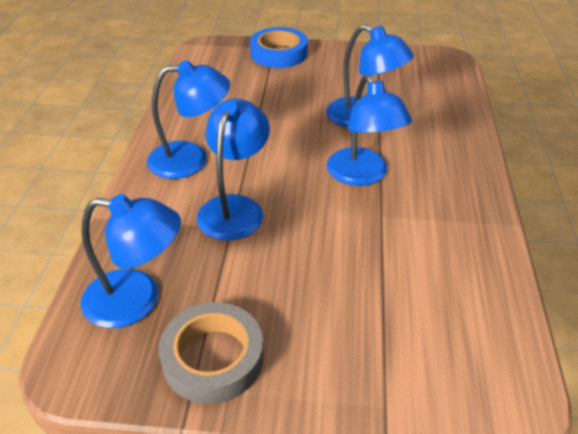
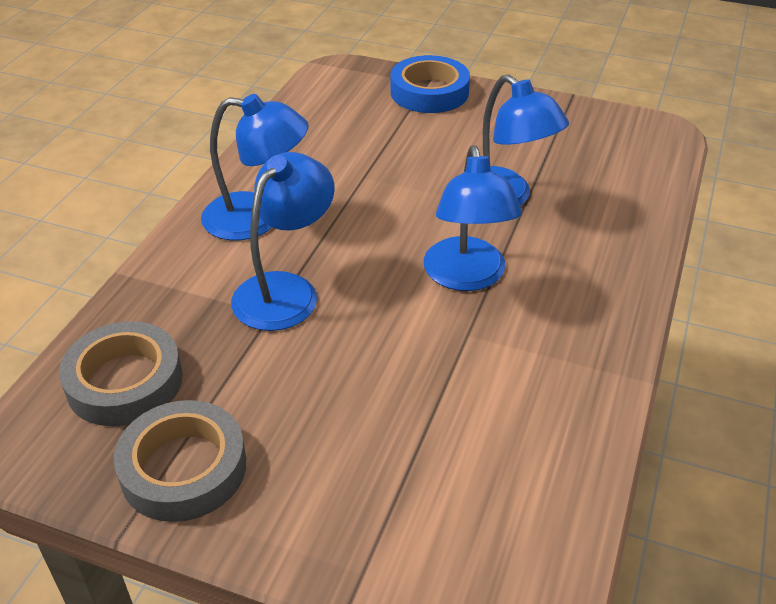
camera: 15 degrees right, 0 degrees up
(137, 300) = (124, 381): blue lamp -> grey tape

